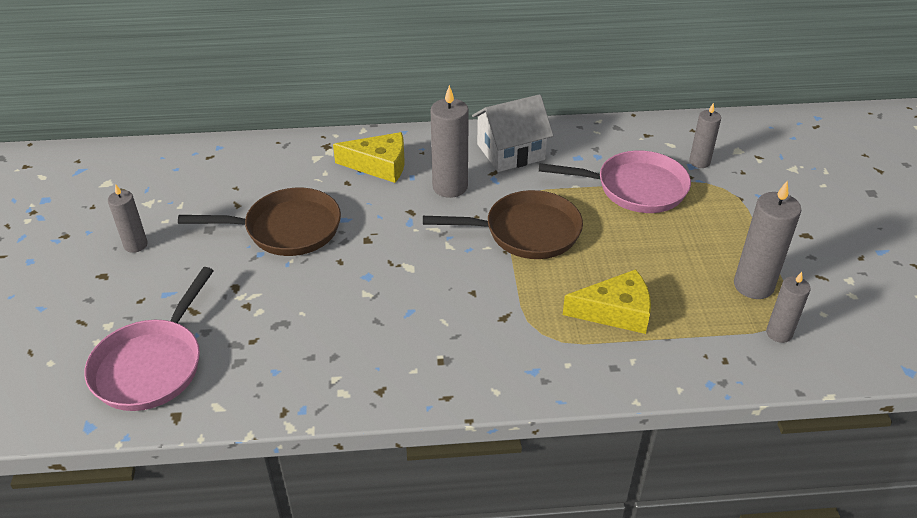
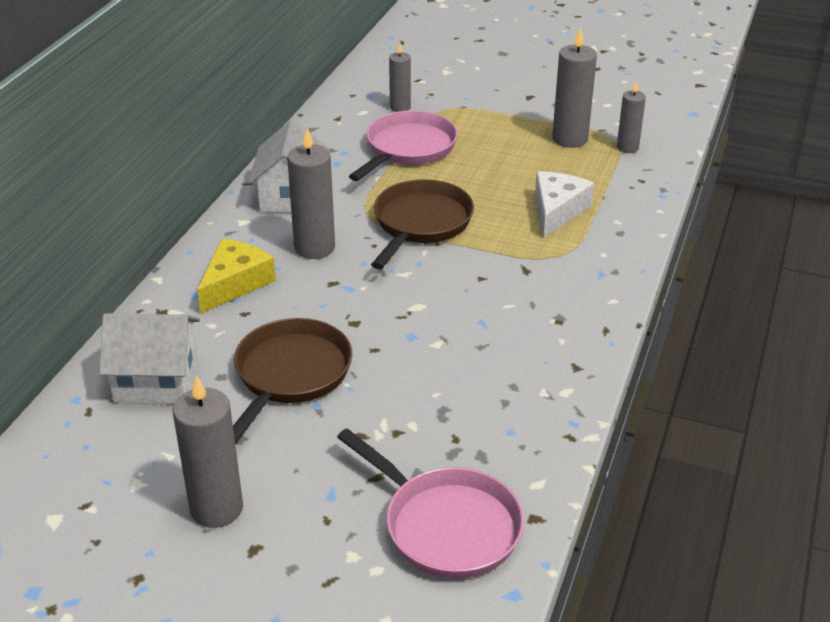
camera: 65 degrees left, 5 degrees down
(135, 245) = (216, 508): grey candle -> grey candle, size x1.63
(253, 172) = (157, 380): none -> white house
(615, 311) = (557, 210): yellow cheese -> white cheese

